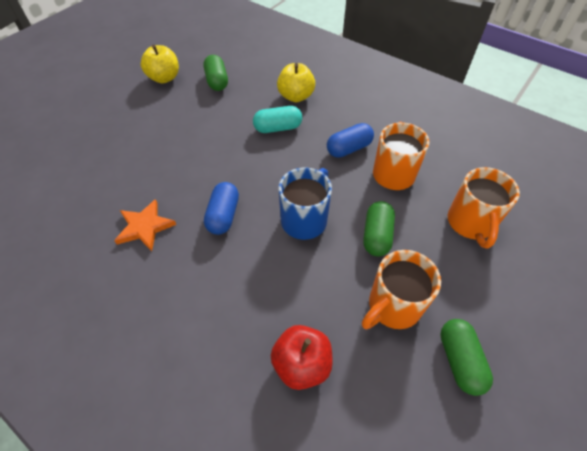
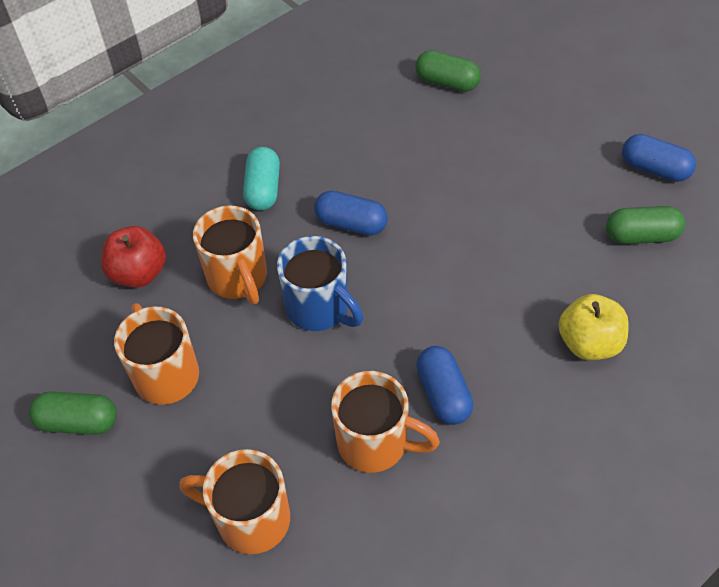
camera: 105 degrees right, 0 degrees up
(145, 227) = (355, 150): orange star -> none
(164, 78) = (654, 169): yellow apple -> blue capsule
(278, 128) = (509, 304): turquoise capsule -> turquoise capsule (263, 189)
(290, 279) = (238, 278): none -> orange mug
(376, 236) = (269, 386): green capsule -> green capsule (447, 82)

